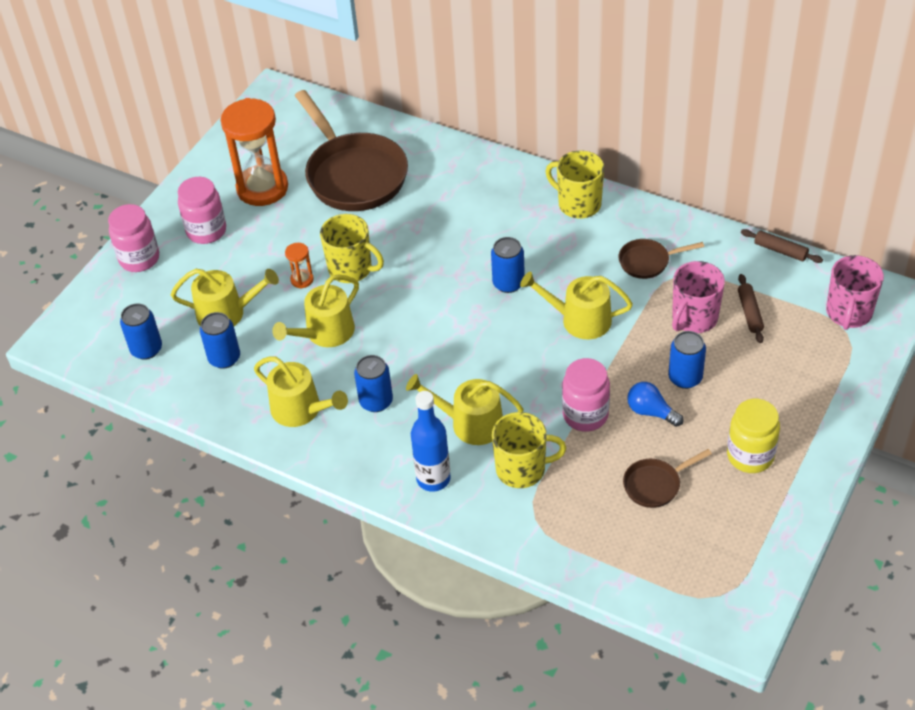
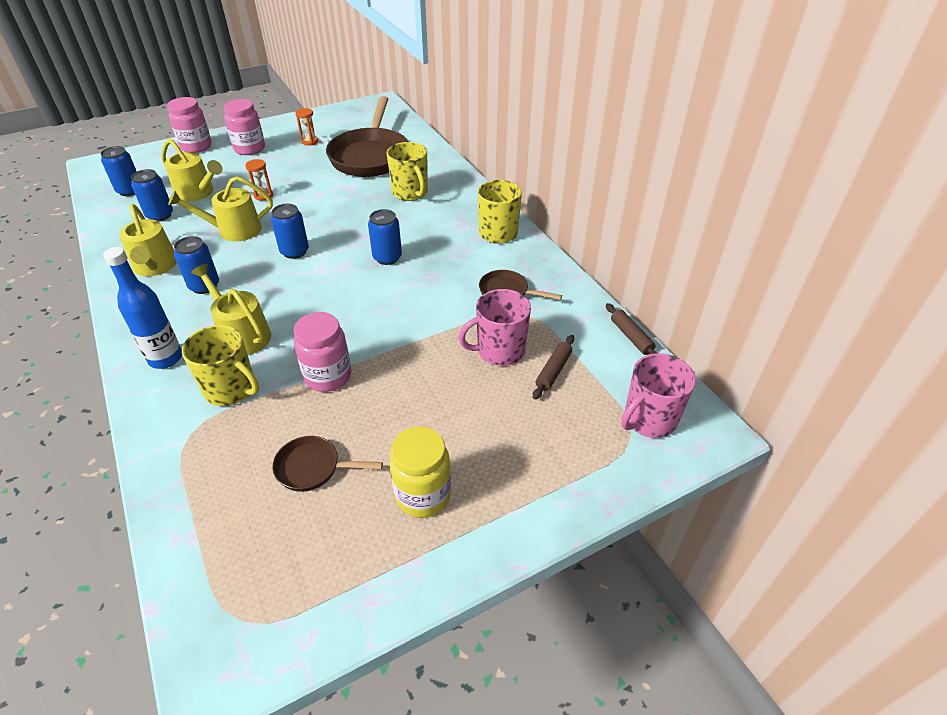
camera: 30 degrees right, 5 degrees down
(262, 188) = (309, 141): orange hourglass -> orange hourglass, size x0.42
(351, 269) = (300, 203): yellow mug -> yellow mug (410, 193)
(580, 320) = (408, 306): yellow watering can -> none
(651, 412) = (381, 404): blue light bulb -> none
(685, 378) = (440, 393): blue can -> blue can (294, 251)

